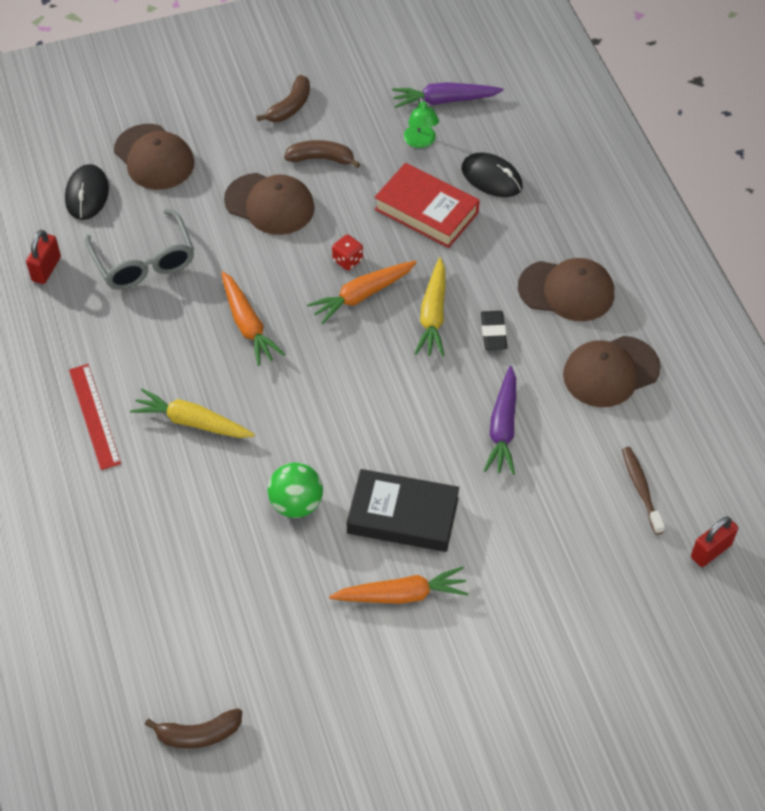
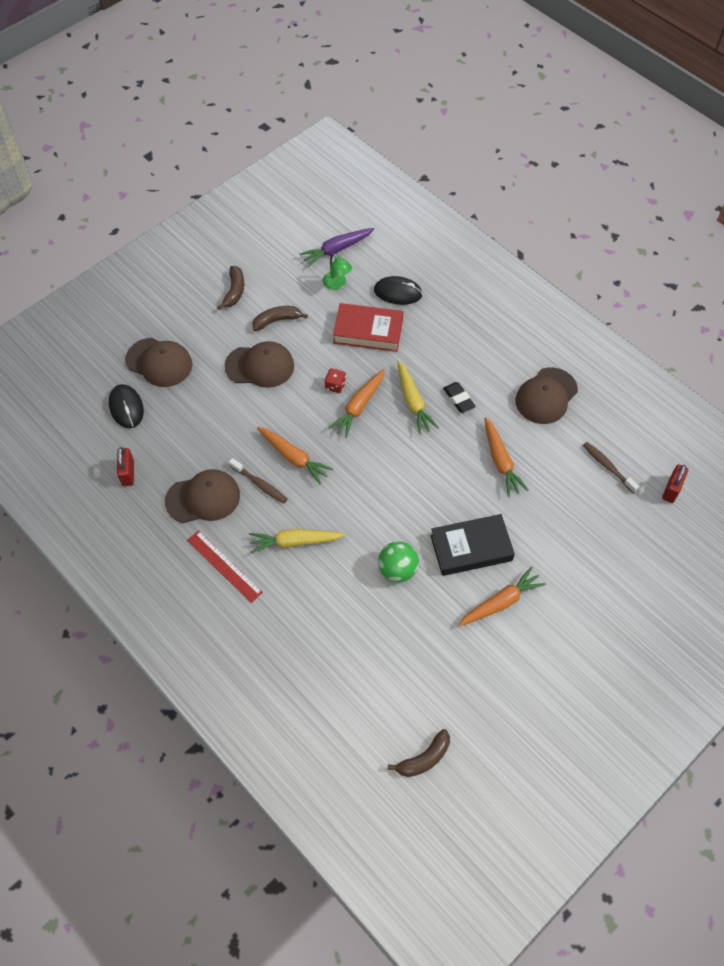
camera: 25 degrees left, 5 degrees up
(144, 262) = (195, 440): grey glasses -> none
(190, 340) = (260, 484): none -> brown toothbrush
(503, 428) = (500, 461): purple carrot -> orange carrot
(566, 291) = (488, 352): brown cap -> brown cap (203, 498)

